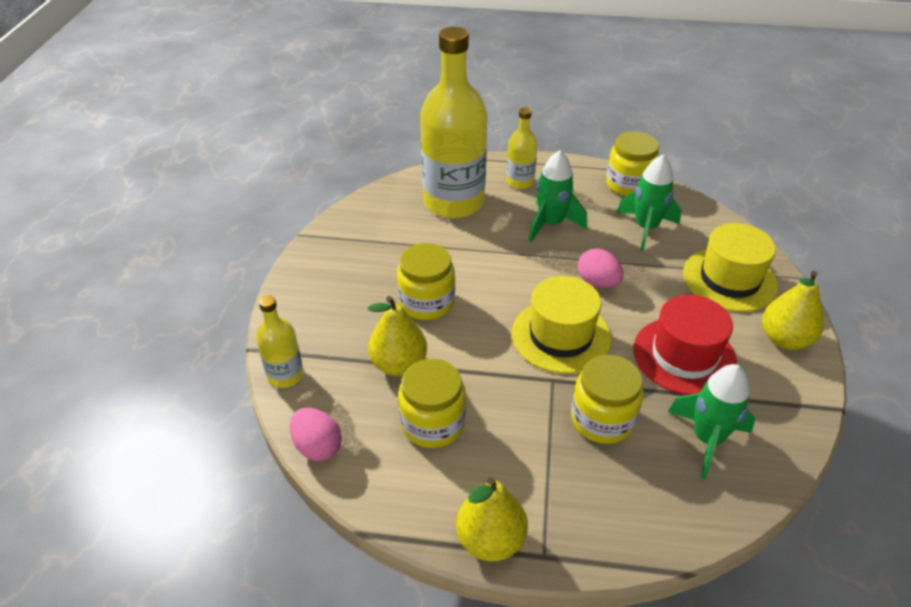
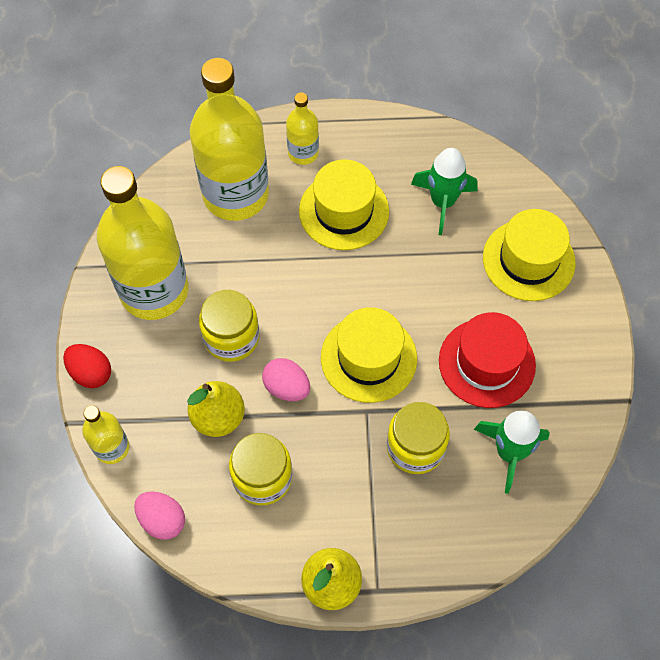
camera: 10 degrees left, 20 degrees up
(285, 312) = (91, 373): none -> red egg
(362, 259) = (154, 290): none -> yellow bottle
(551, 224) = (344, 211): green rocket -> yellow hat
(597, 282) = (399, 284): pink egg -> pink egg (287, 387)
(629, 184) = (421, 139): yellow jar -> none
(784, 339) = (580, 328): yellow pear -> none

